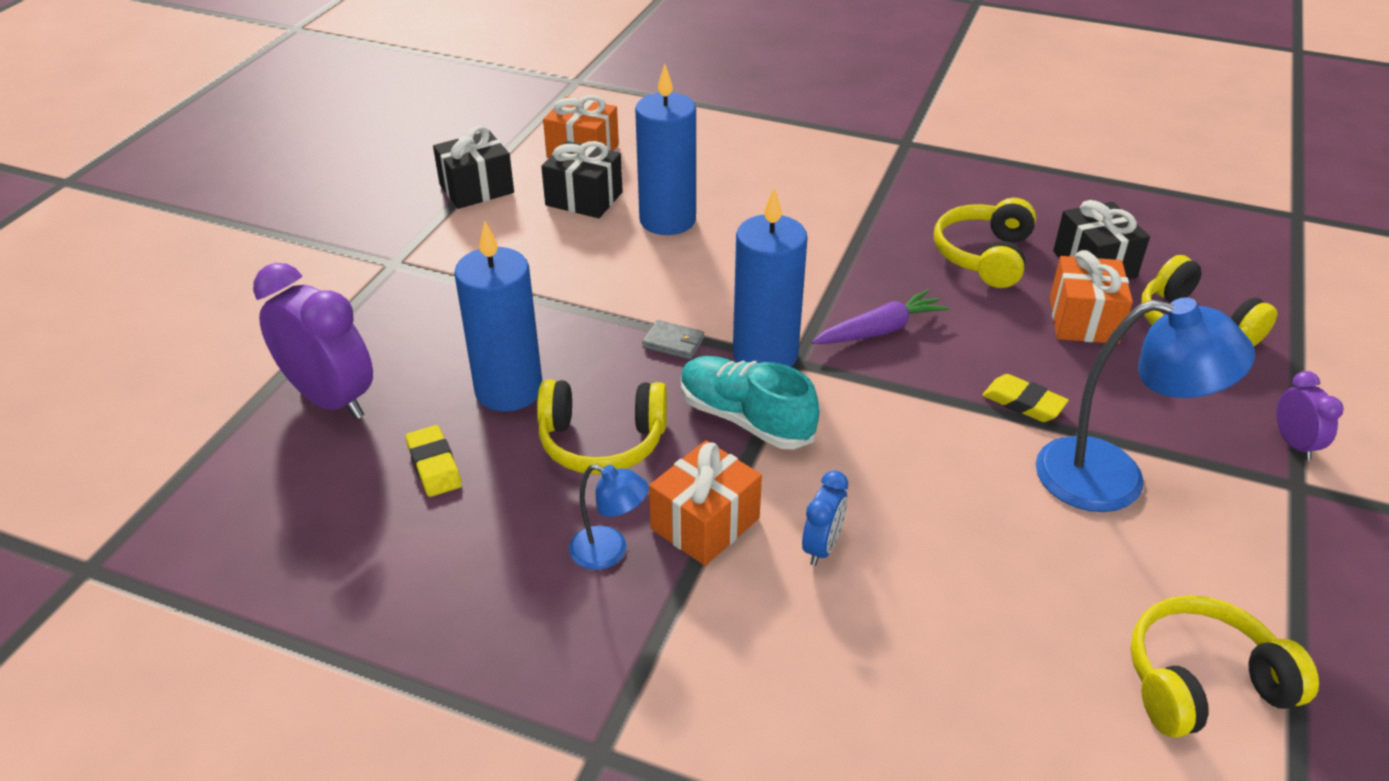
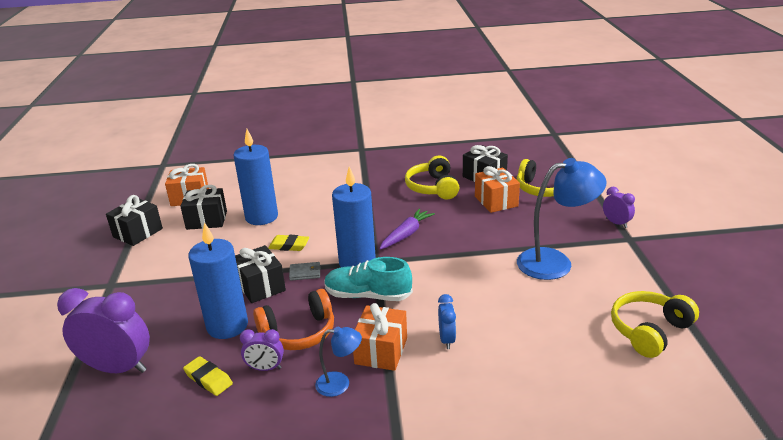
camera: 25 degrees left, 10 degrees down
(520, 481) = (265, 368): none -> purple clock
(594, 341) = (261, 286): none -> black gift
(602, 441) = (298, 332): yellow headphones -> orange headphones
(1023, 403) = (494, 244): yellow eraser -> yellow eraser (289, 246)

